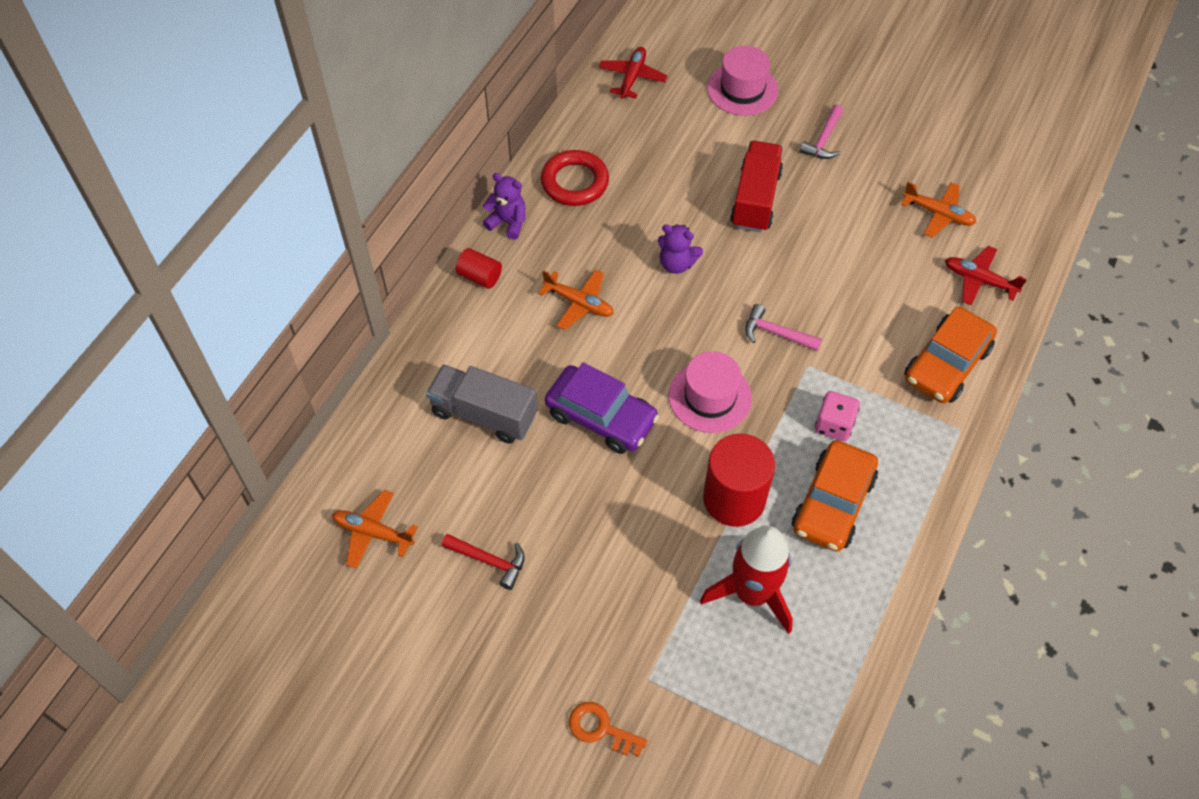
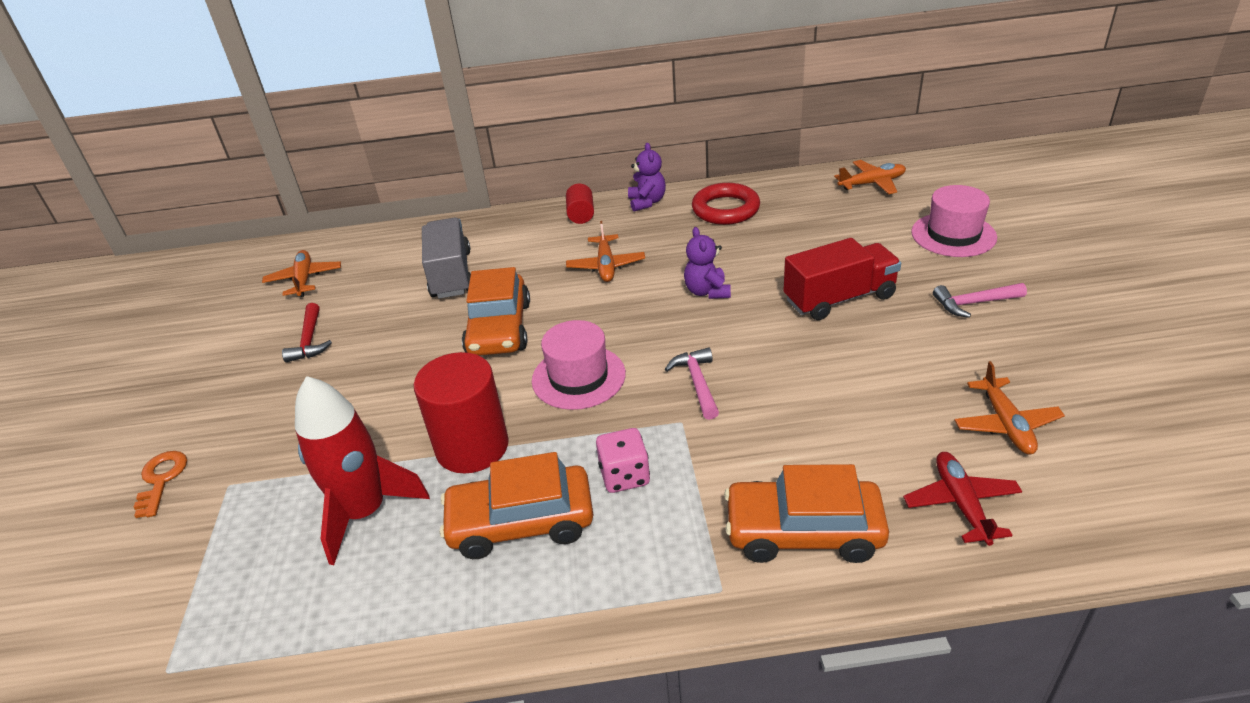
camera: 60 degrees right, 20 degrees down
(601, 417) = (499, 328): purple car -> orange car
(632, 77) = (872, 183): red plane -> orange plane

